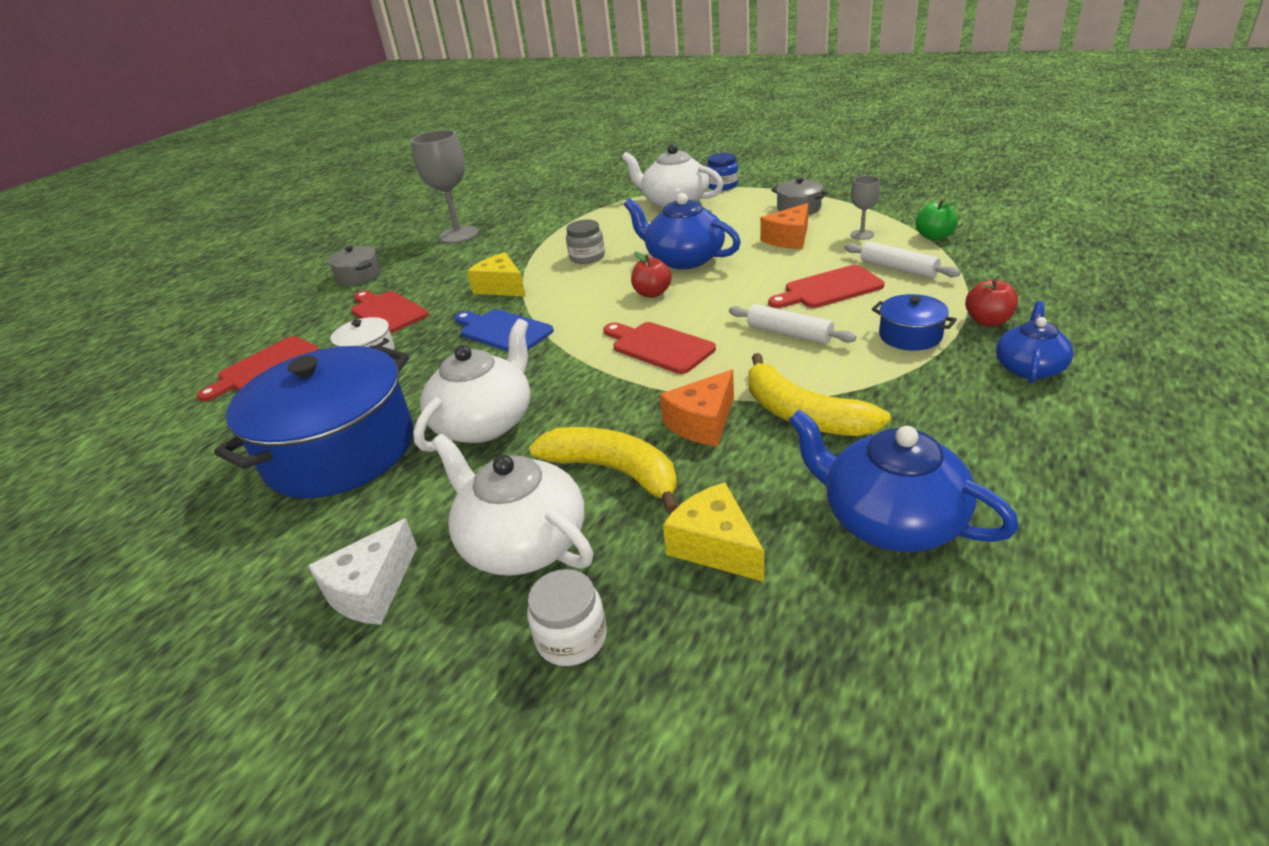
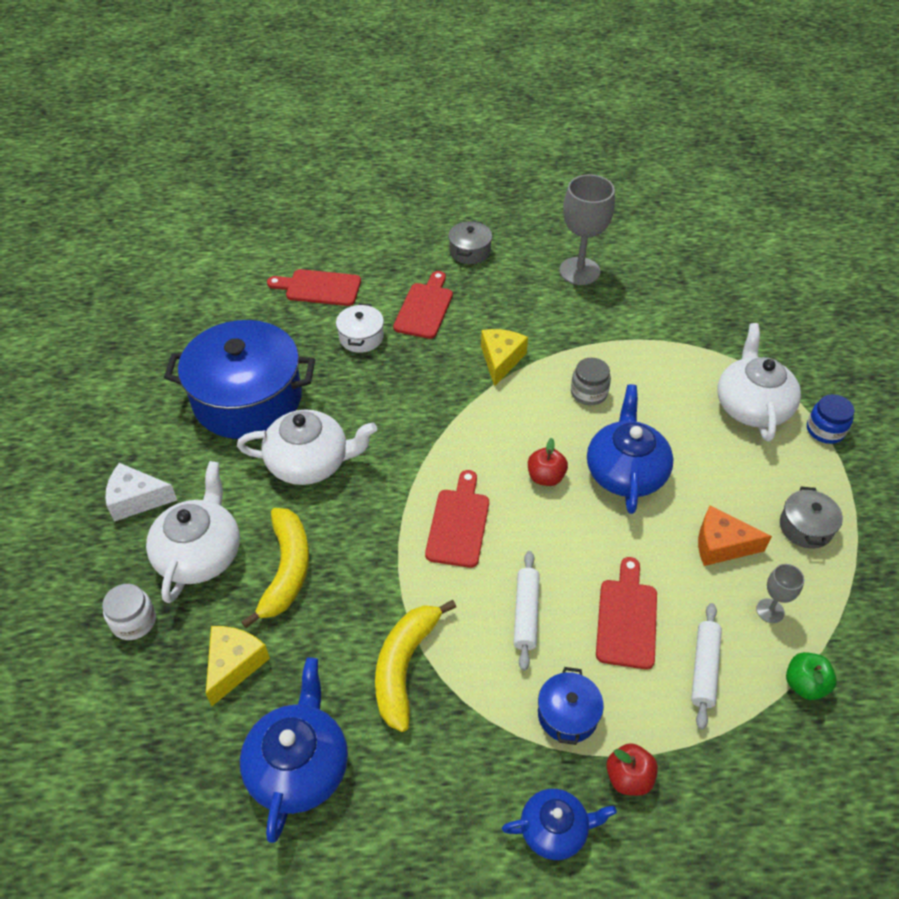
camera: 55 degrees right, 15 degrees up
(502, 331) = (432, 402): blue cutting board -> none
(702, 423) = (365, 601): orange cheese -> none
(829, 289) = (626, 618): red cutting board -> red cutting board turned 60 degrees clockwise

